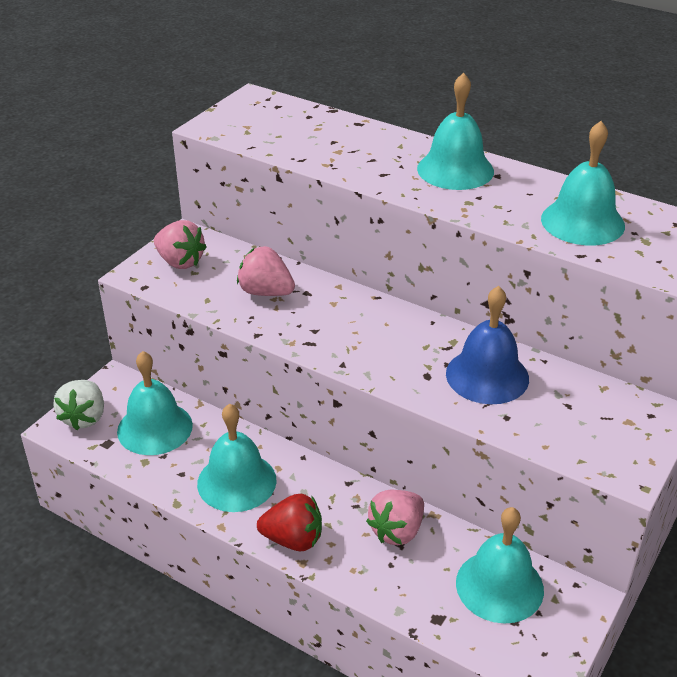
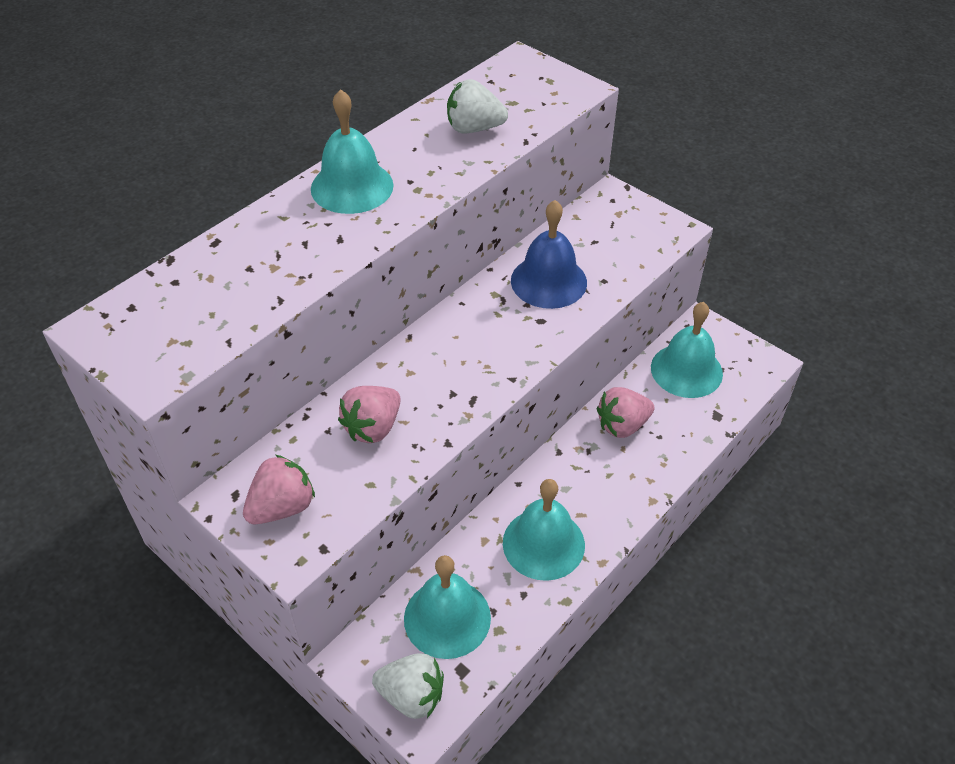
camera: 80 degrees left, 10 degrees up
(293, 539) = (625, 504): red strawberry -> none
(397, 531) = (622, 425): pink strawberry -> pink strawberry turned 105 degrees clockwise
(582, 222) = (474, 128): turquoise bell -> white strawberry

